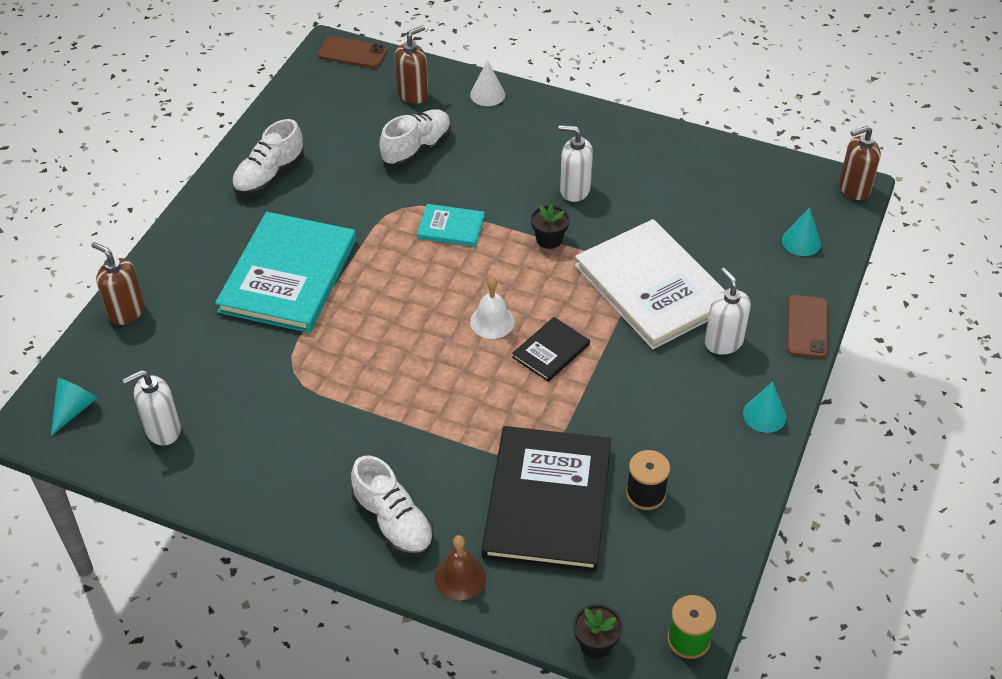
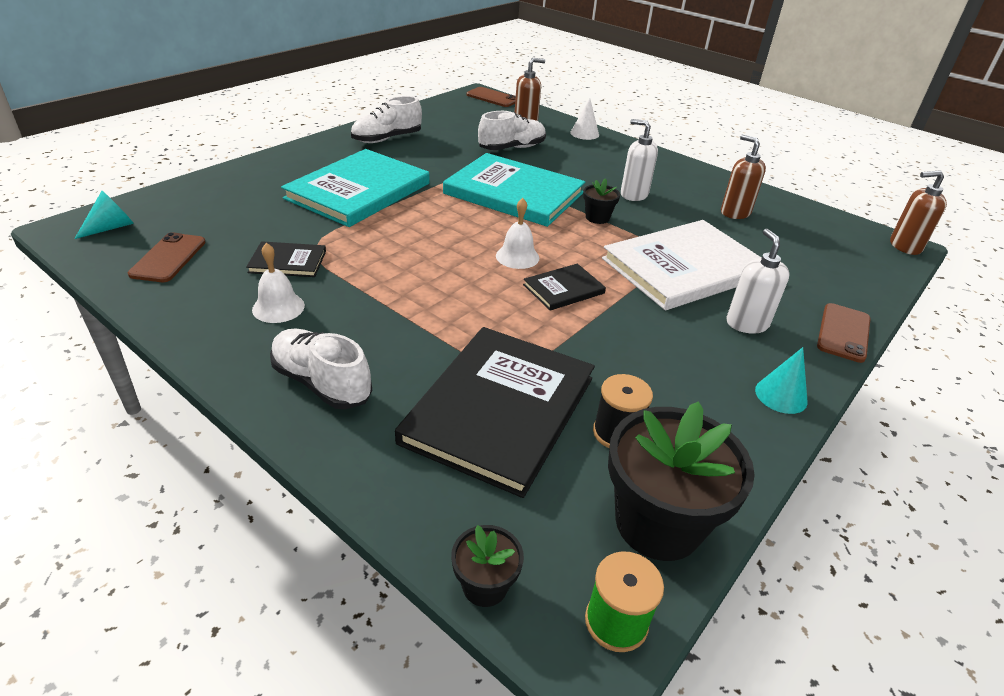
camera: 15 degrees right, 10 degrees down
(126, 311) = (212, 183): brown soap dispenser -> brown soap dispenser (735, 212)
(162, 430) = (168, 258): white soap dispenser -> brown phone
(279, 398) = (288, 262): none -> black book
(306, 456) = (278, 307): none -> white bell
(393, 522) = (322, 383): white shoe -> white shoe turned 150 degrees clockwise
(451, 227) = (514, 193): turquoise book -> turquoise book, size x2.14
(460, 577) = (359, 456): brown bell -> none
(652, 287) = (684, 268): white book -> white book turned 75 degrees clockwise
(697, 561) = (658, 523): none -> black flower pot
(801, 242) = (845, 270): turquoise cone -> none

